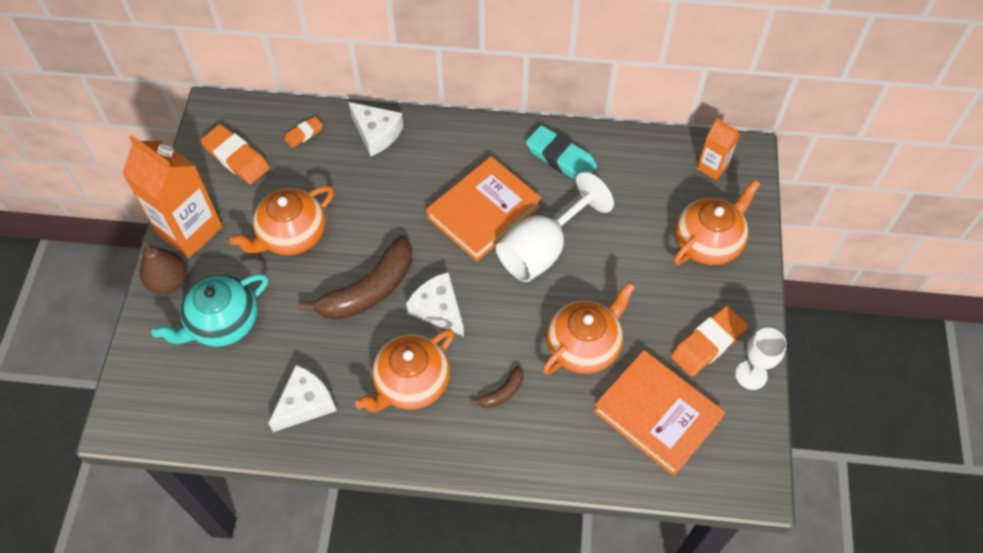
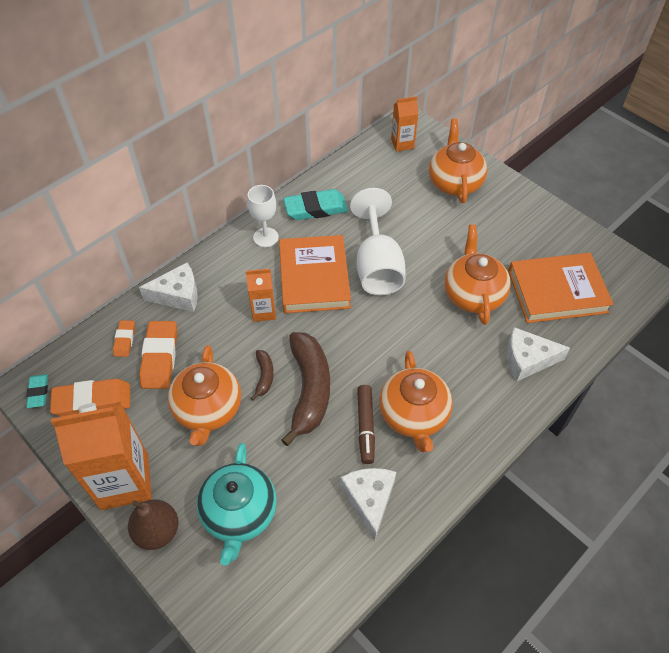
camera: 50 degrees left, 5 degrees down
(215, 120) = (38, 392): none -> turquoise eraser
(369, 355) = (365, 427): none -> brown marker
(415, 202) = (263, 311): none -> orange carton
(438, 309) = (367, 357): white cheese -> white cheese (527, 360)
(502, 392) = (469, 364): brown banana -> brown banana (264, 376)
(707, 344) = (527, 232): orange eraser -> orange eraser (160, 357)
(751, 375) = (567, 227): white goblet -> white goblet (265, 237)

